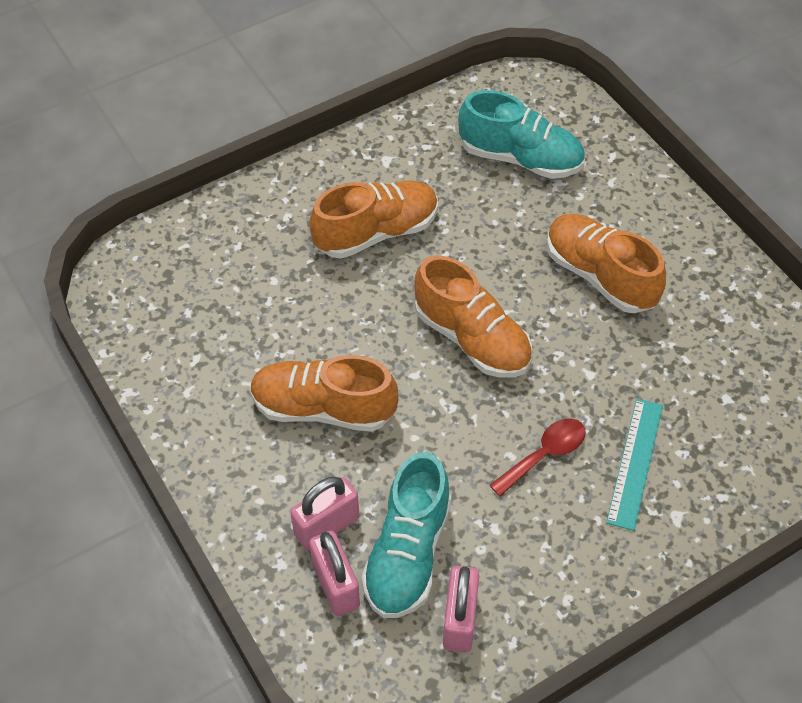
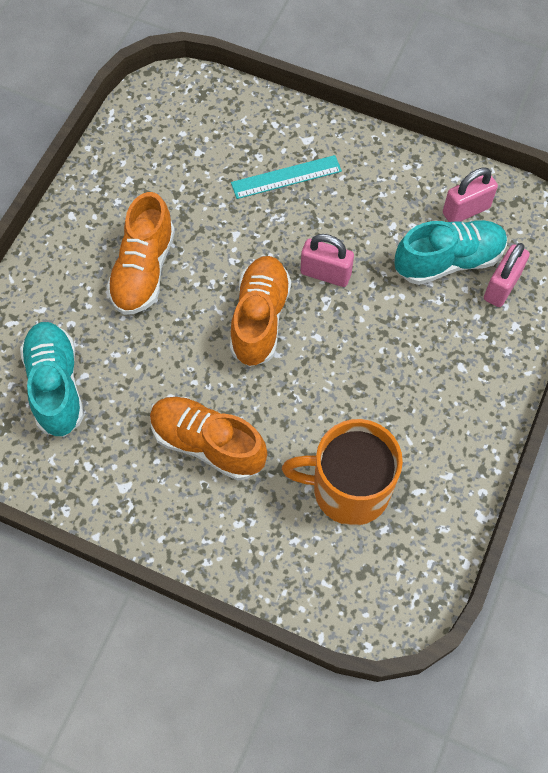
camera: 125 degrees left, 10 degrees up
(245, 308) = (349, 489): none -> orange mug
(323, 408) = (389, 376): orange shoe -> none
(327, 526) = (469, 316): pink padlock -> pink padlock (325, 274)
(544, 454) = (319, 227): red spoon -> none

